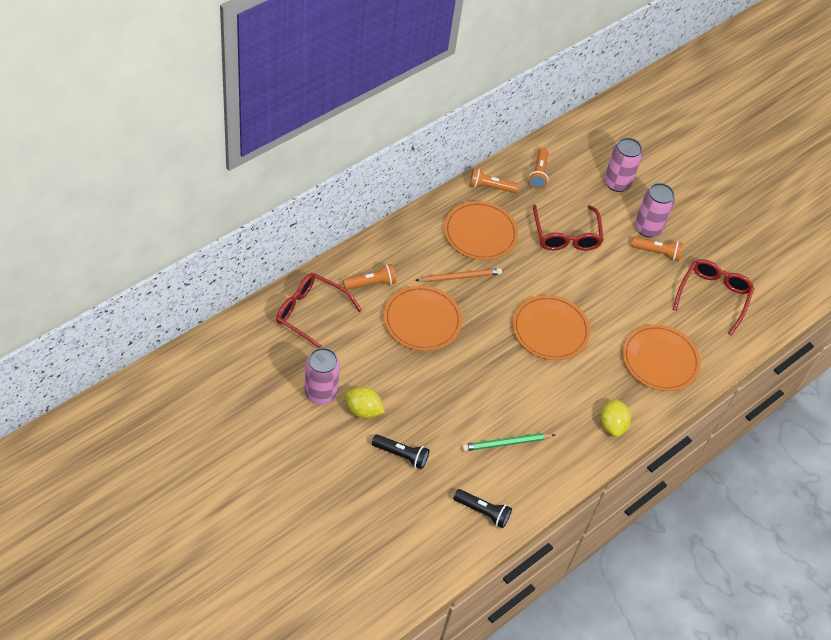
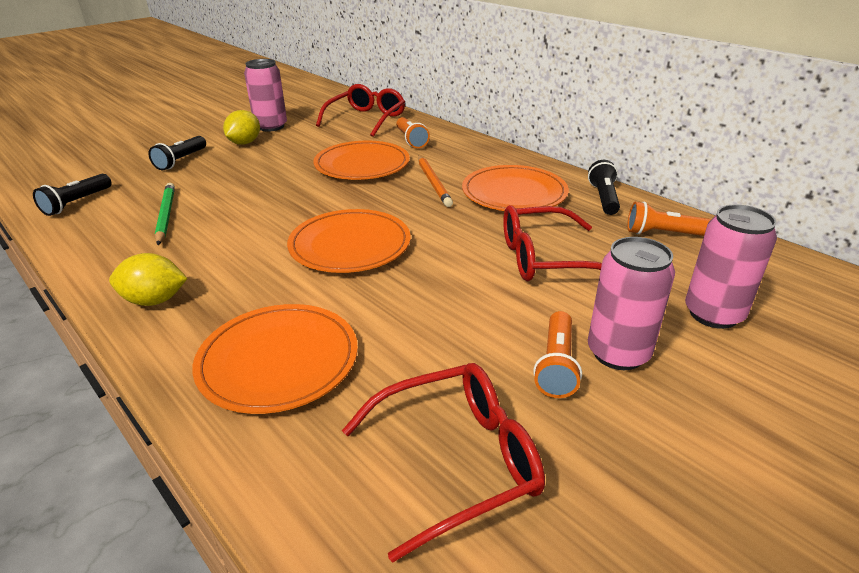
camera: 95 degrees right, 20 degrees down
(490, 187) = (603, 198): orange flashlight -> black flashlight
(713, 296) = (458, 460): red glasses -> red glasses turned 45 degrees counterclockwise

